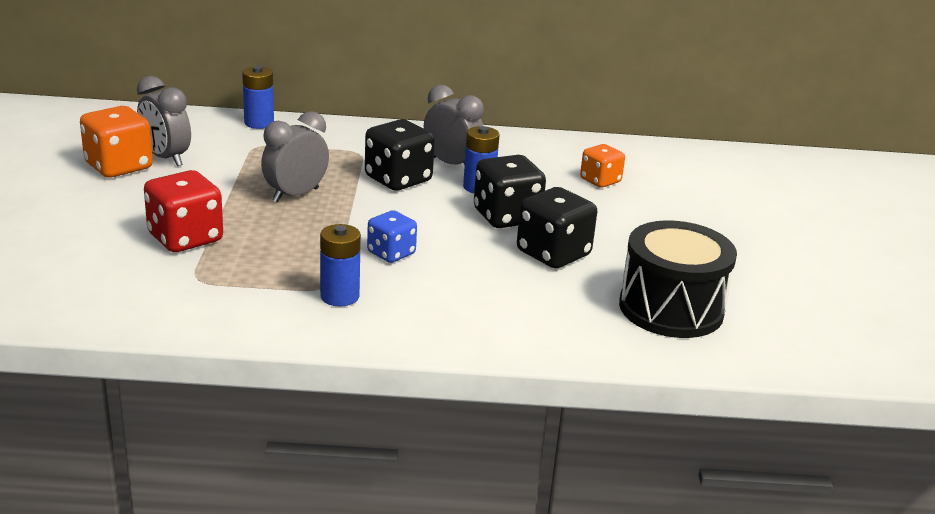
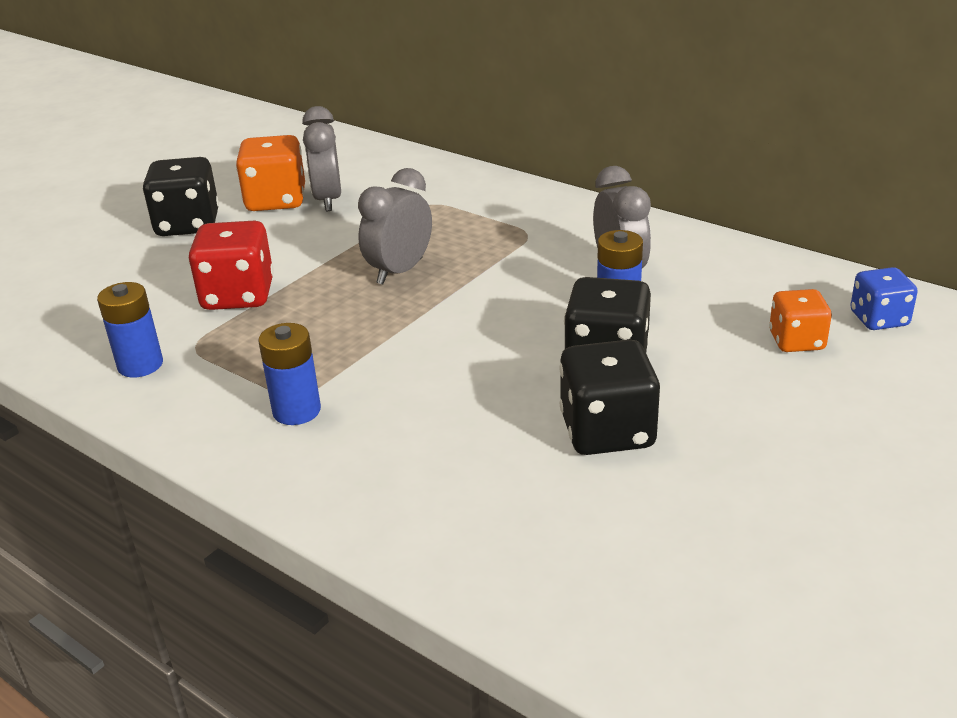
camera: 40 degrees right, 5 degrees up
(259, 123) = (463, 177): blue battery -> blue battery (140, 365)
(295, 195) = (399, 271): grey clock -> grey clock turned 45 degrees counterclockwise
(391, 253) = (413, 372): blue dice -> blue dice (879, 319)
(398, 179) = (532, 278): black dice -> black dice (188, 224)
(671, 309) = (679, 571): black drum -> none

